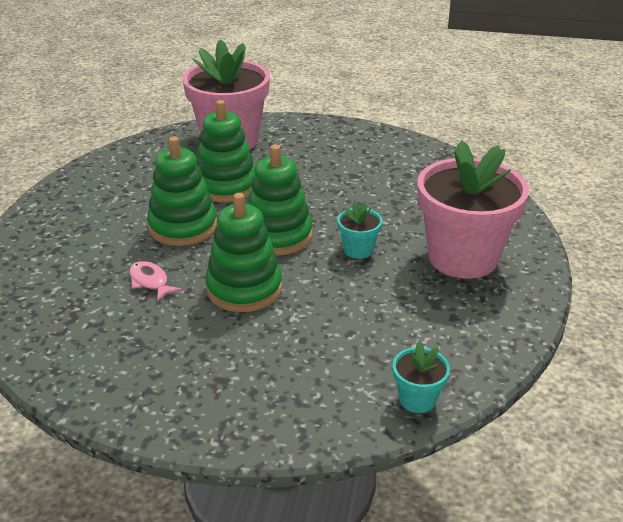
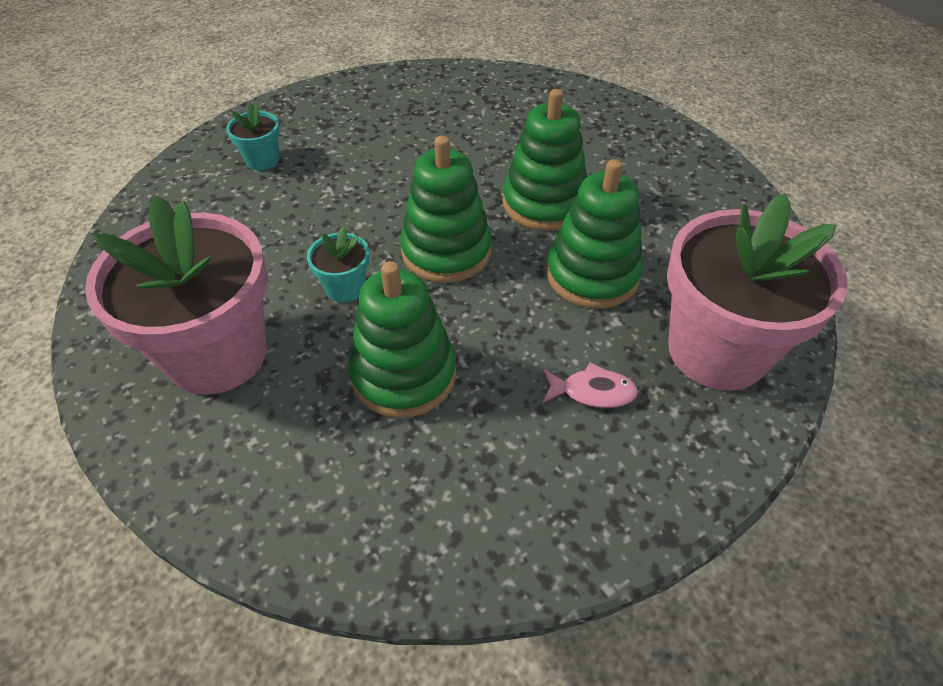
camera: 135 degrees right, 15 degrees up
(150, 282) = (481, 147): pink fish -> pink fish (592, 392)
(244, 288) = (400, 186): green stacking toy -> green stacking toy (404, 374)
(417, 399) = (163, 188): turquoise flower pot -> turquoise flower pot (262, 160)

